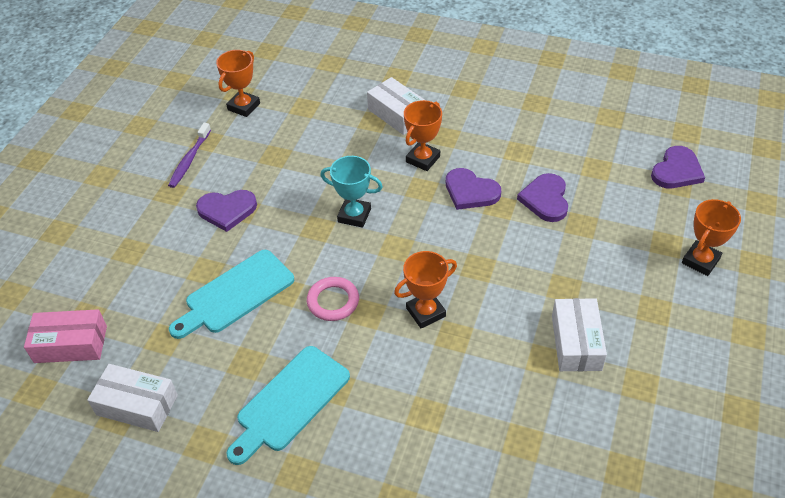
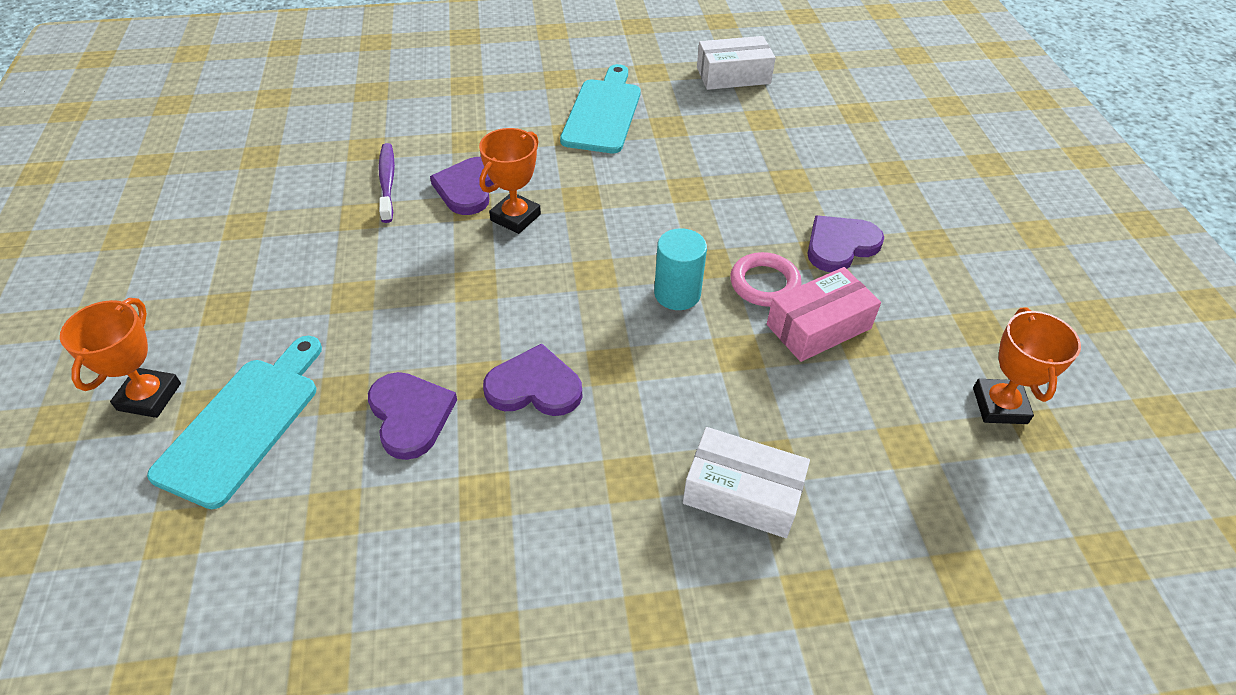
camera: 150 degrees right, 0 degrees up
(71, 344) = (841, 92): pink box -> pink box (818, 326)
(189, 160) = (964, 290): purple toothbrush -> purple toothbrush (387, 182)
(235, 294) = (736, 170): turquoise cutting board -> turquoise cutting board (244, 423)
(333, 301) = (626, 196): pink ring -> pink ring (764, 283)
(354, 215) = (677, 294): turquoise trophy -> turquoise cylinder
(423, 159) = (640, 416): orange trophy -> none
(576, 342) = (325, 241): white box -> none
(677, 171) = (173, 565): purple heart -> purple heart (467, 188)

